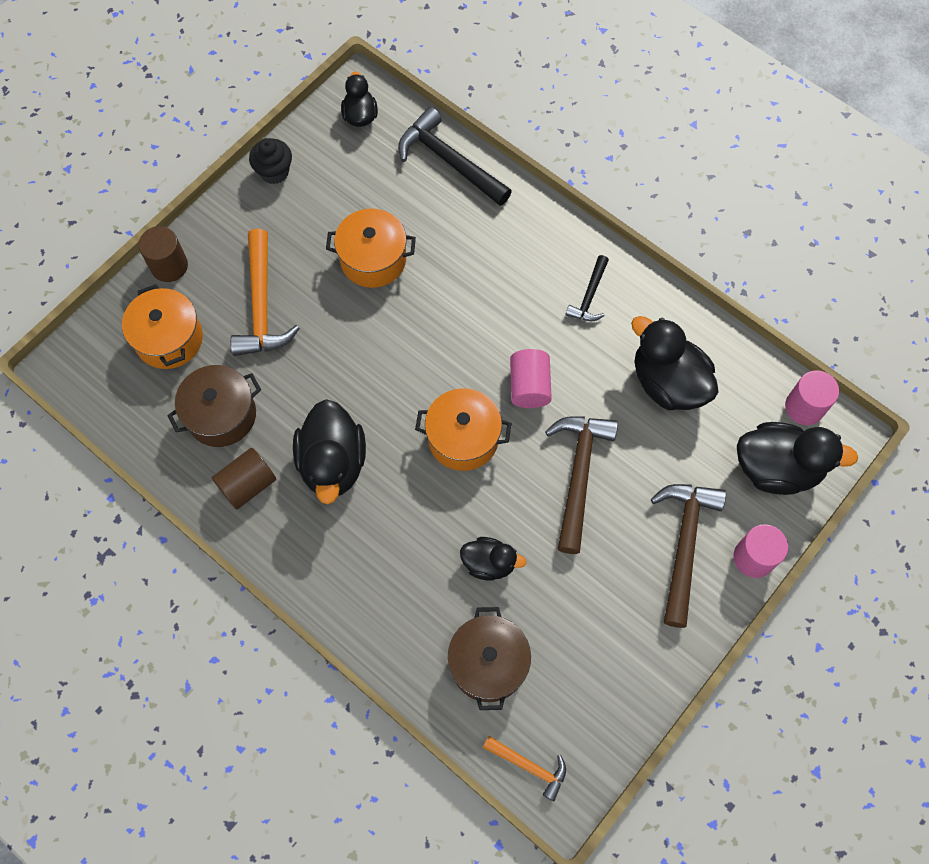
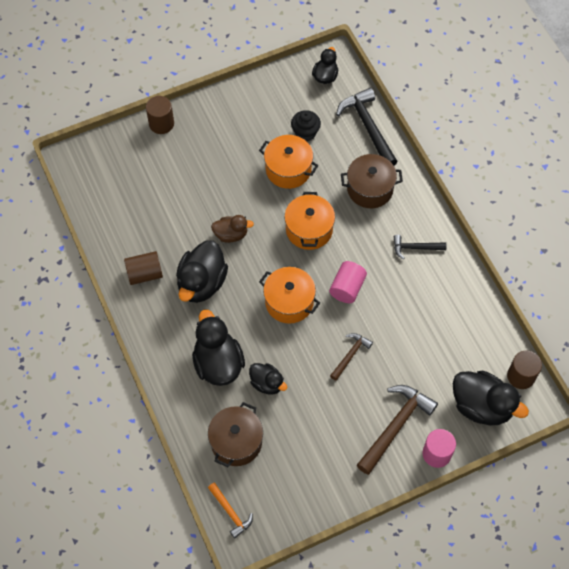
camera: 25 degrees right, 5 degrees down
(169, 339) = (140, 168): orange pot -> orange pot (309, 229)
(221, 415) = (149, 226): brown pot -> brown pot (370, 189)
(261, 305) = (205, 170): orange hammer -> none
(274, 172) = (253, 91): black cupcake -> black cupcake (305, 133)
(340, 379) = (231, 234): none -> brown duck
(578, 475) = (350, 355): brown hammer -> brown hammer, size x0.55
(589, 295) = (415, 248): black hammer -> black hammer turned 45 degrees clockwise
(668, 383) = (438, 323): black duck -> black duck (218, 363)
(804, 407) = (521, 376): pink cylinder -> brown cylinder

